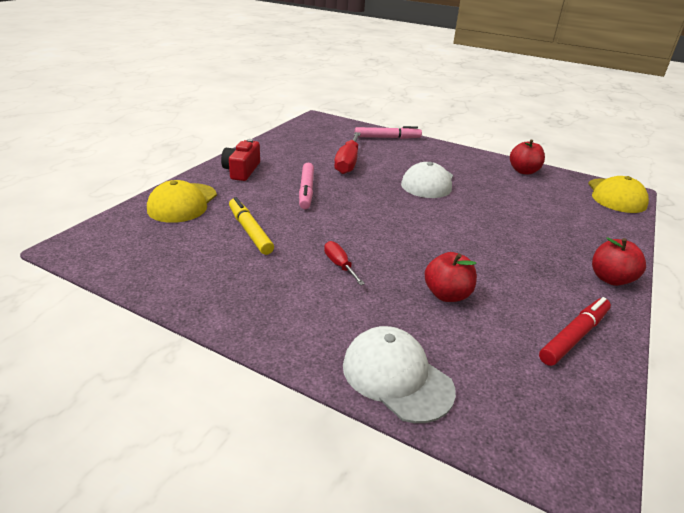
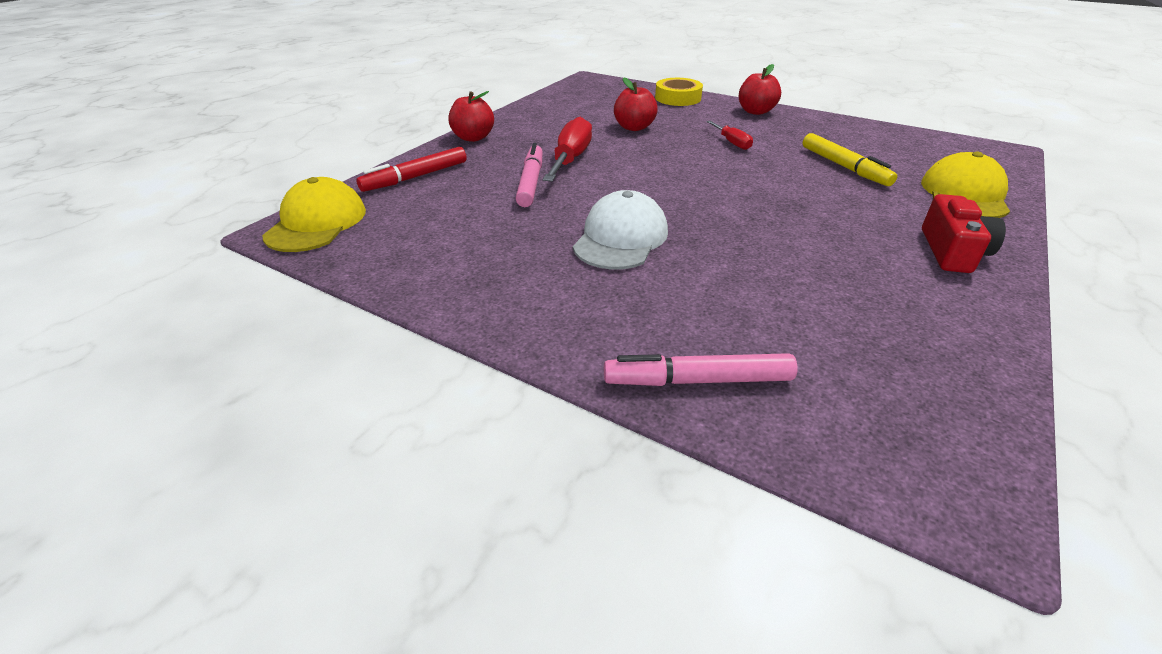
camera: 175 degrees left, 5 degrees up
(306, 190) = (814, 217): pink marker -> pink marker (530, 182)
(348, 163) = (772, 278): red screwdriver -> red screwdriver (571, 159)
(396, 376) = (678, 98): white cap -> yellow tape
(523, 171) = (420, 270): red apple -> red apple (755, 111)
(573, 336) = (547, 111): red marker -> red marker (416, 177)

